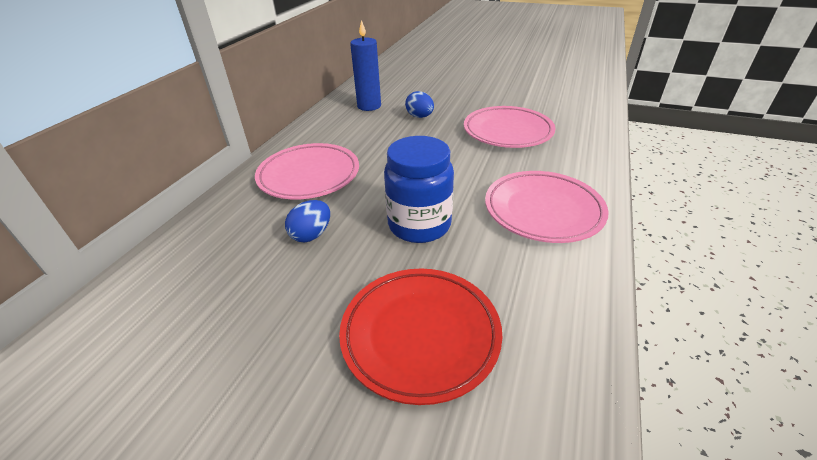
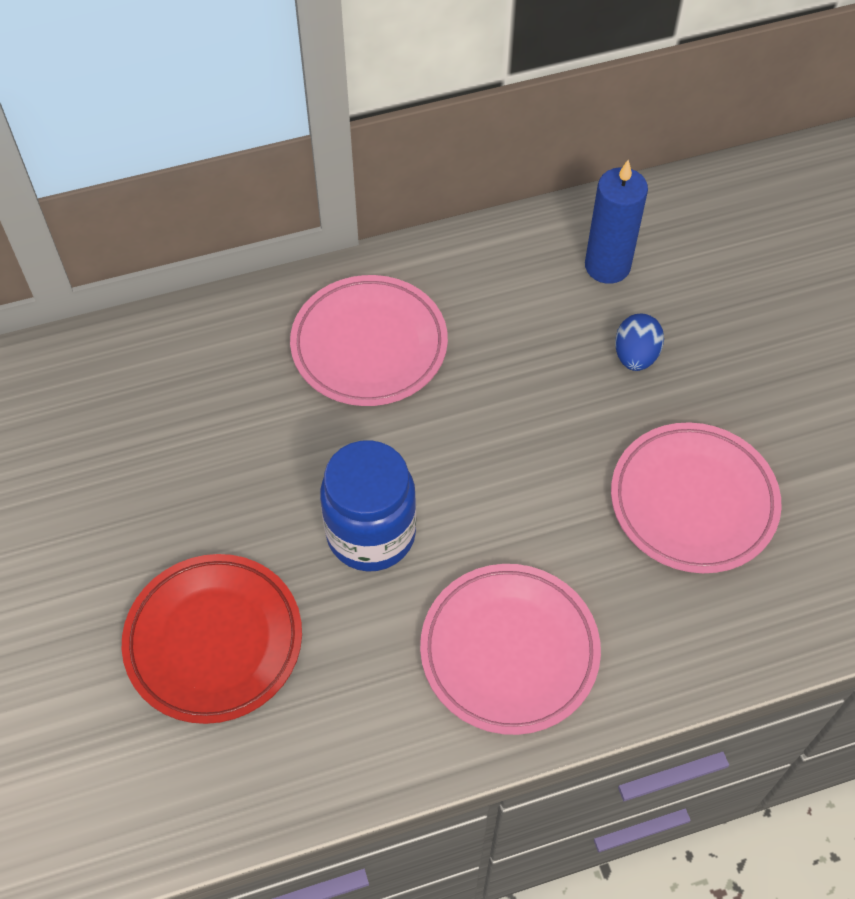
camera: 50 degrees right, 20 degrees up
(311, 235) = (271, 441): blue egg -> none

